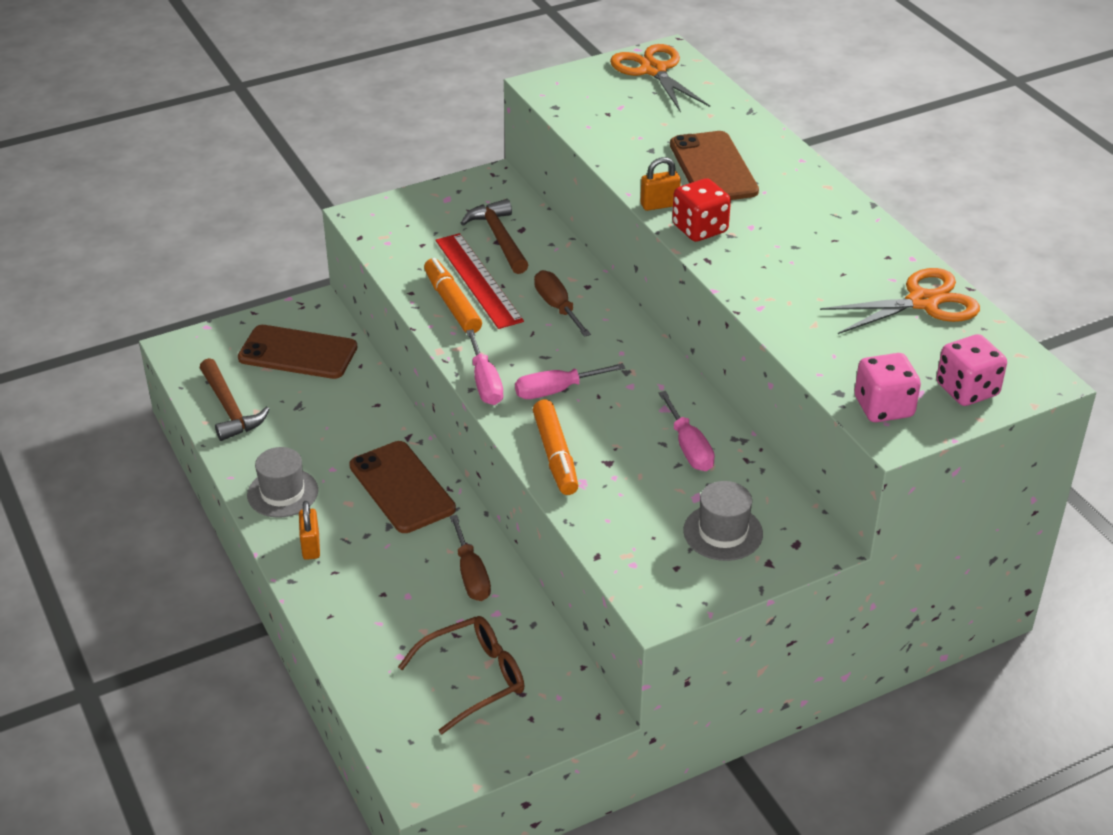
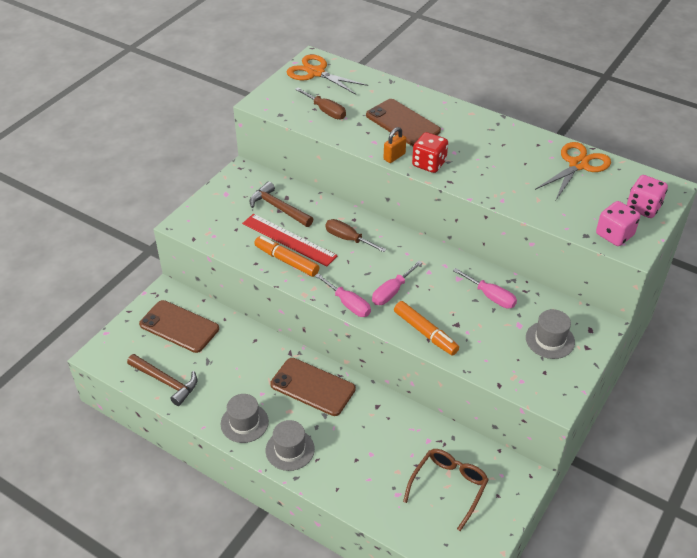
camera: 30 degrees left, 5 degrees up
(298, 353) = (179, 326): brown phone -> brown phone turned 45 degrees clockwise
(311, 546) = (290, 449): orange padlock -> grey hat
(471, 574) = (395, 423): brown screwdriver -> brown screwdriver (325, 111)

